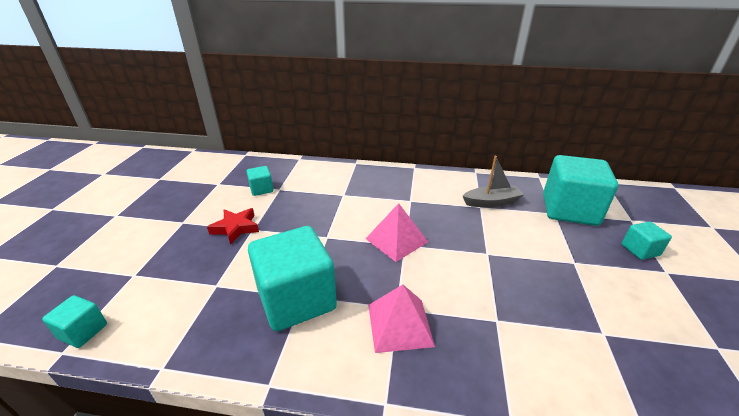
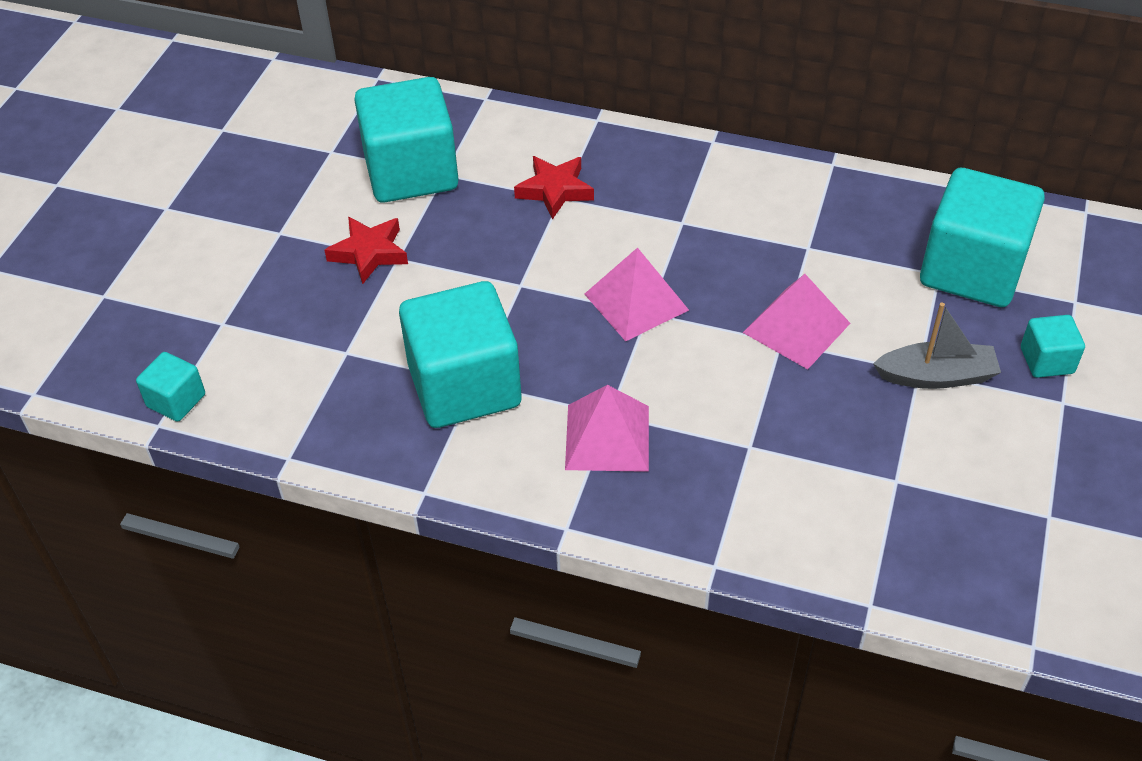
camera: 10 degrees right, 15 degrees up
(261, 189) = (411, 172): turquoise cube -> turquoise cube, size x2.16
(339, 192) = (555, 190): none -> red star
(491, 202) = (833, 239): grey boat -> grey boat (936, 376)
(493, 245) = (796, 327): none -> pink pyramid

